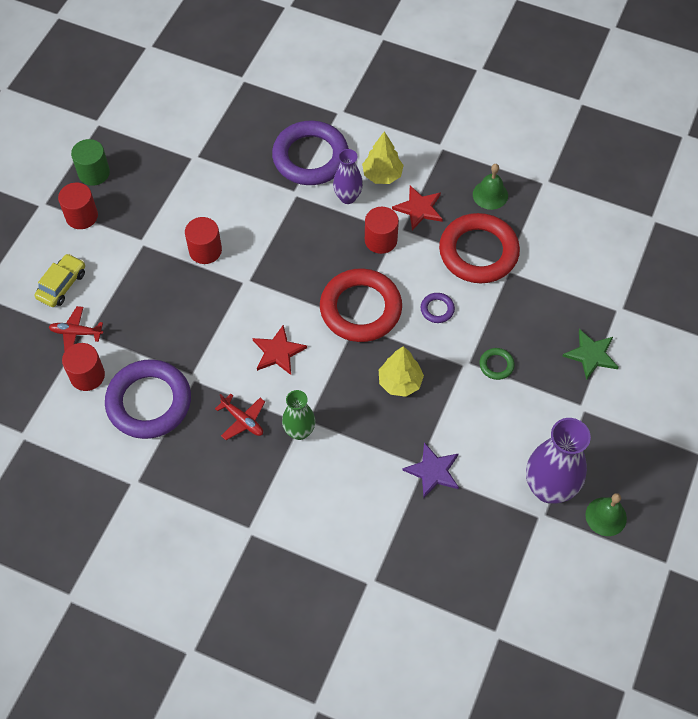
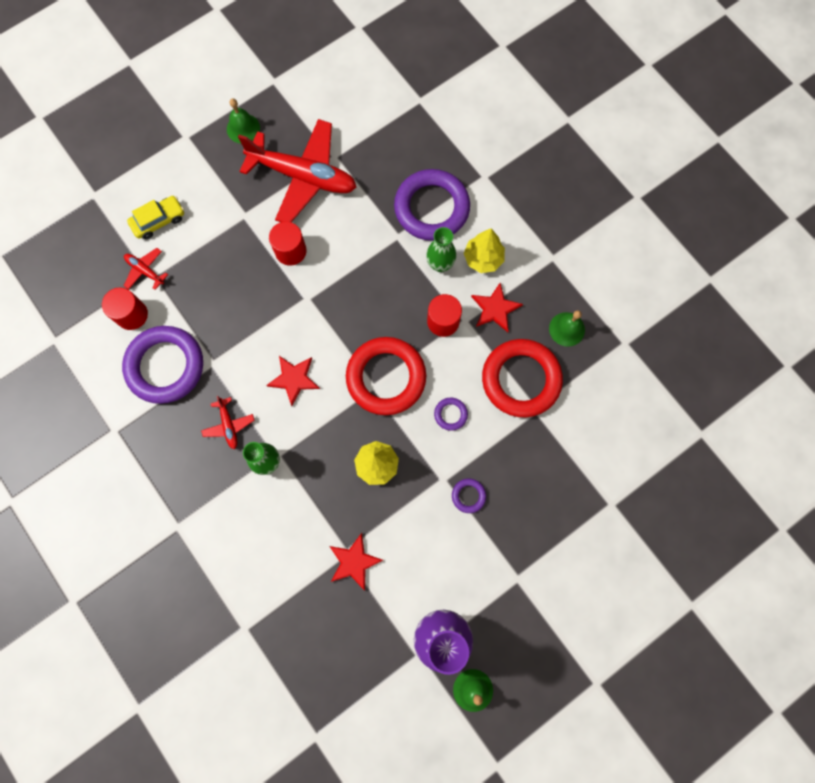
camera: 30 degrees right, 15 degrees up
(81, 216) = (210, 164): red cylinder -> none
(94, 173) = (243, 128): green cylinder -> green bell
(177, 186) = (303, 176): none -> red plane
(347, 197) = (440, 264): purple vase -> green vase
(433, 471) = (354, 562): purple star -> red star
(496, 365) = (468, 496): green ring -> purple ring
(591, 355) = (558, 534): green star -> none

